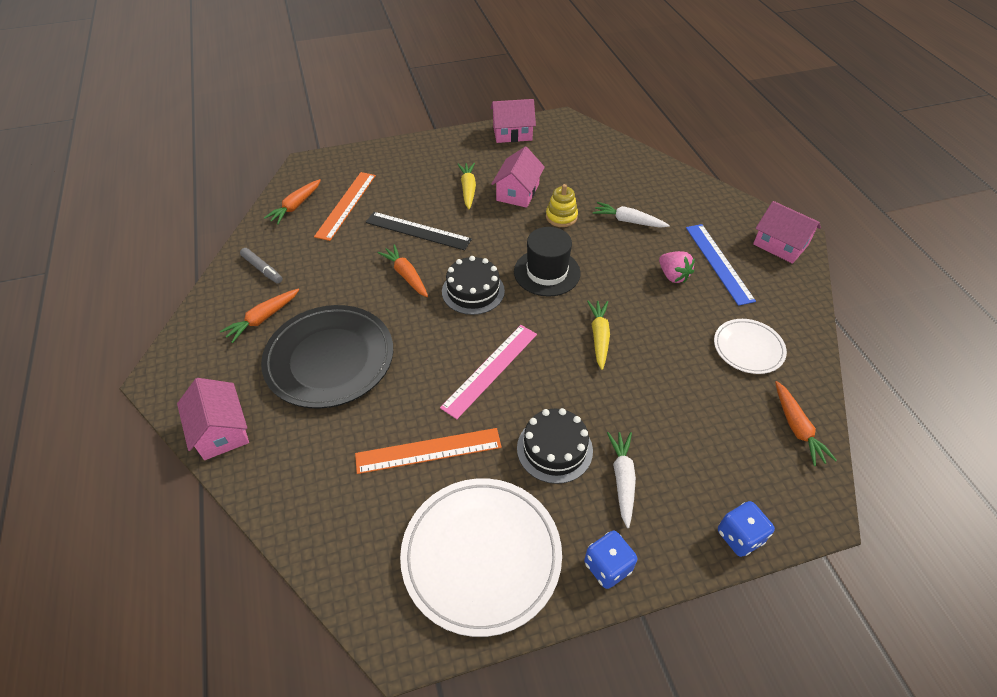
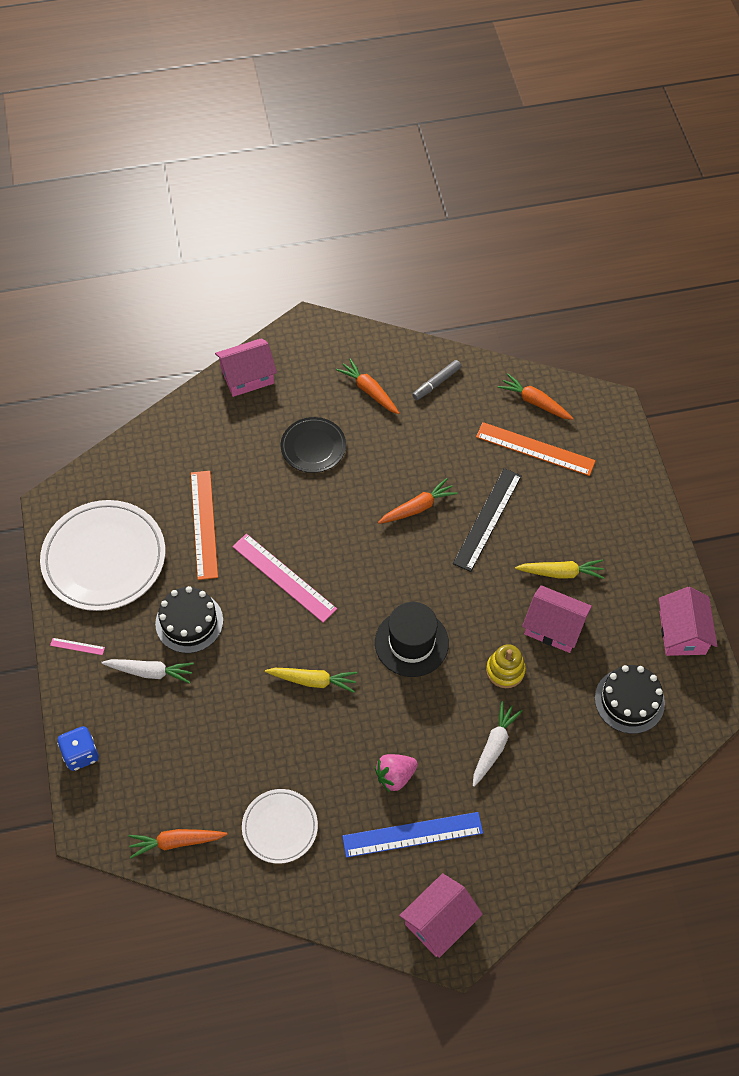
camera: 95 degrees right, 10 degrees up
(329, 359) = (313, 447): black plate -> black plate, size x0.55
(473, 291) = (389, 568): black cake -> black cake (629, 700)
(607, 567) = (77, 646): blue dice -> pink ruler

